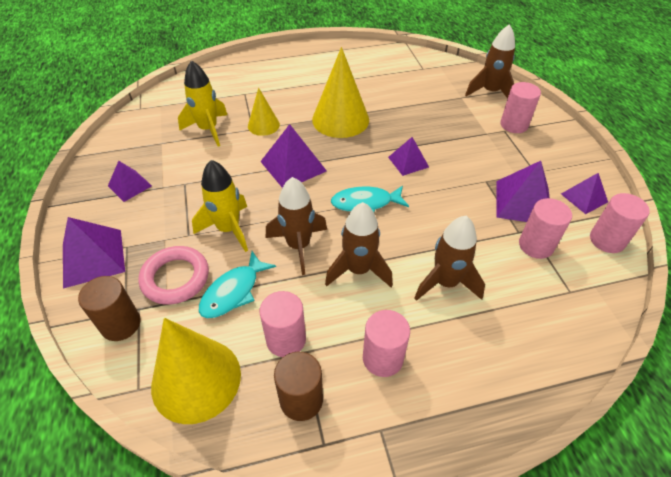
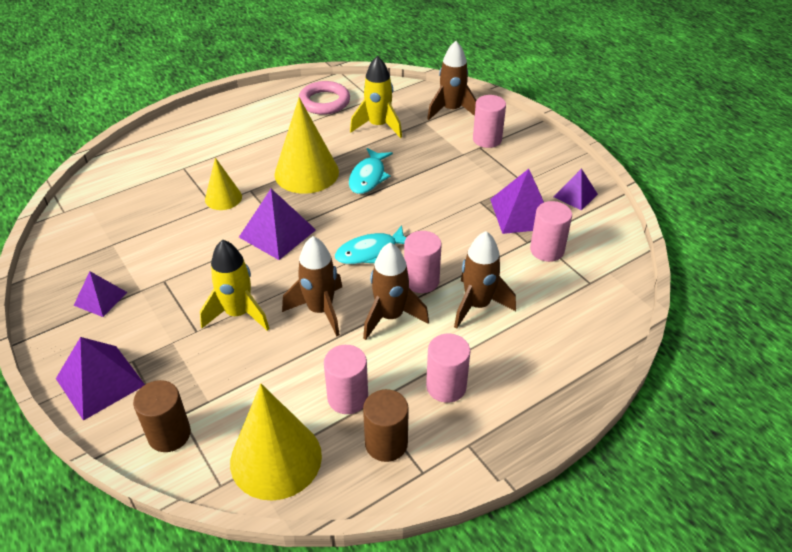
camera: 20 degrees left, 5 degrees down
(175, 278) = (205, 375): pink ring -> pink ring (324, 102)
(208, 130) = (161, 217): yellow rocket -> yellow rocket (378, 126)
(233, 292) = (273, 371): turquoise fish -> turquoise fish (368, 177)
(408, 162) = (396, 200): purple pyramid -> none
(607, 240) = (607, 229): pink cylinder -> pink cylinder (421, 281)

